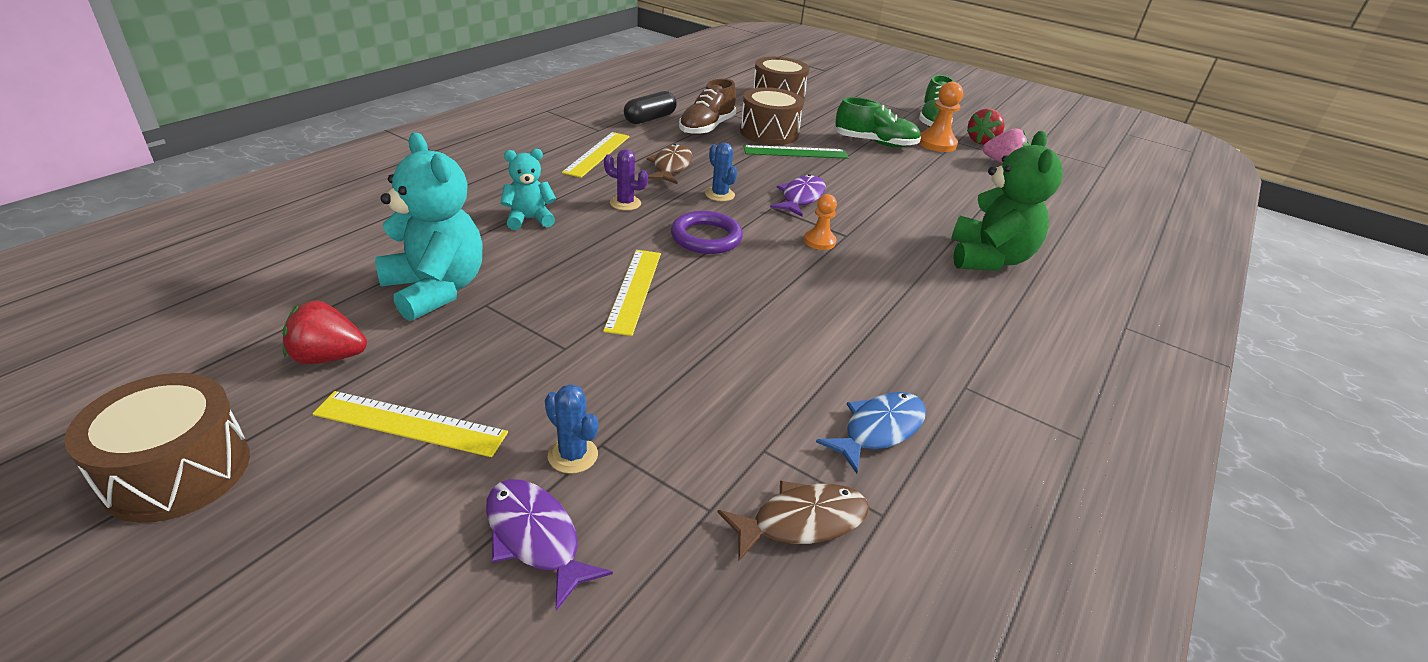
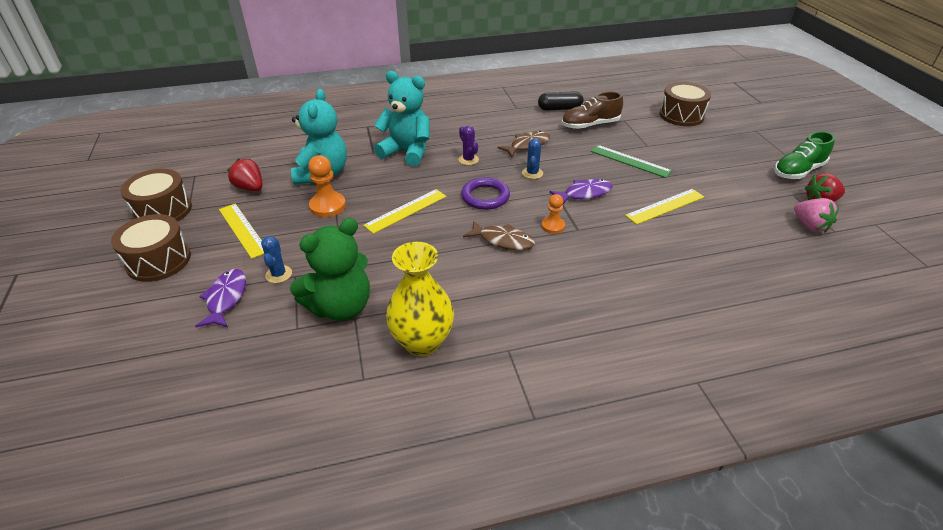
camera: 45 degrees right, 5 degrees up
(529, 219) = (407, 152): turquoise teddy bear -> turquoise teddy bear, size x1.81
(597, 154) = (494, 124): yellow ruler -> yellow ruler (665, 206)
(769, 132) = (631, 141): brown drum -> brown drum (158, 261)
(801, 522) = (324, 357): brown fish -> brown fish (503, 240)
(875, 143) = (709, 173): green shoe -> none
(878, 430) = (422, 342): blue fish -> yellow vase
(936, 144) = (768, 190): orange pawn -> orange pawn (327, 206)
(988, 259) = (662, 287): green teddy bear -> green teddy bear (341, 307)

